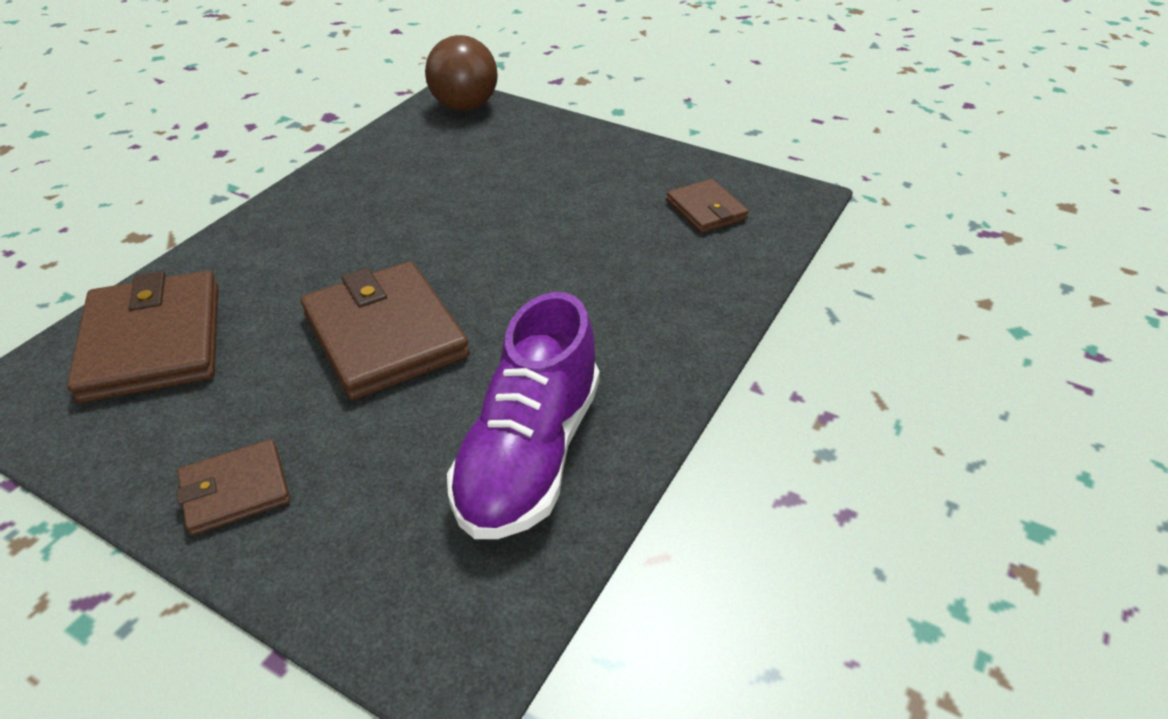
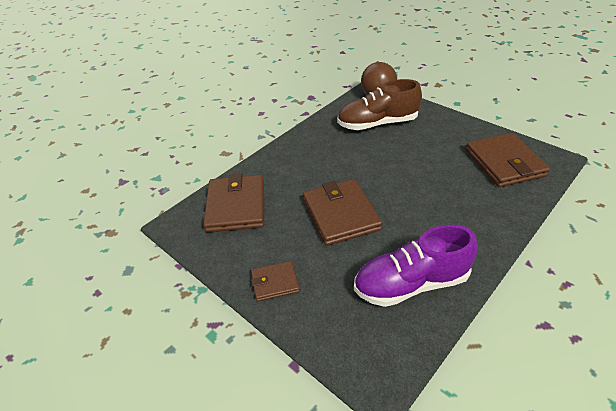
camera: 15 degrees right, 0 degrees up
(463, 157) = (377, 124): none -> brown shoe
(529, 454) = (411, 284): purple shoe -> purple shoe turned 45 degrees clockwise
(706, 210) = (504, 163): brown wallet -> brown wallet, size x1.84

